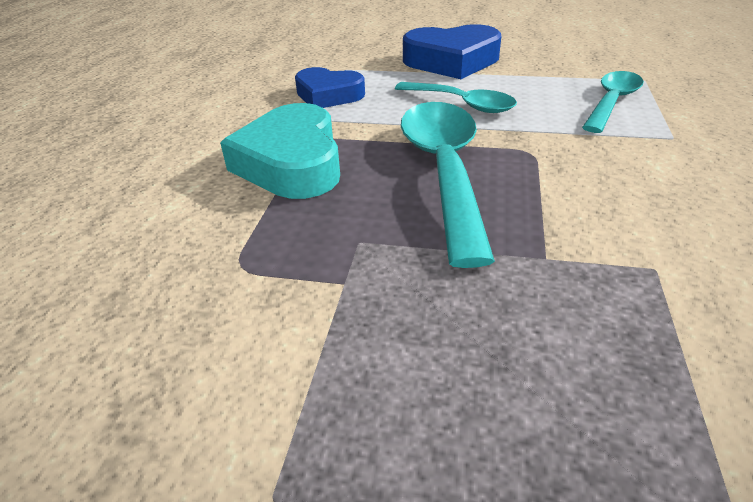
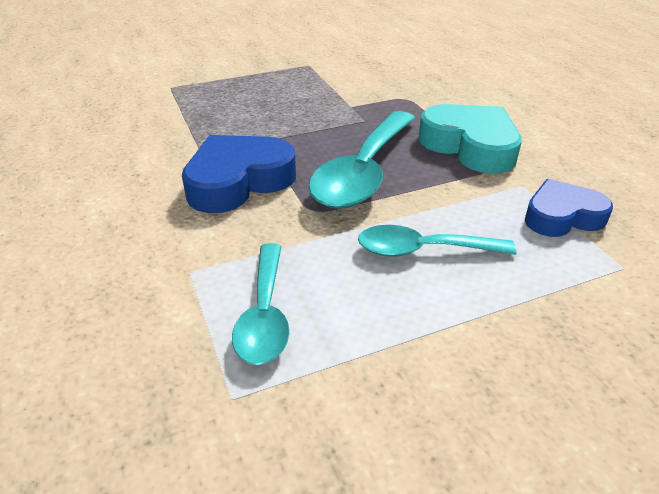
camera: 145 degrees right, 0 degrees up
(444, 170) = (363, 172): turquoise spoon -> turquoise spoon turned 60 degrees clockwise
(451, 61) = (530, 341): blue heart -> blue heart (238, 181)

